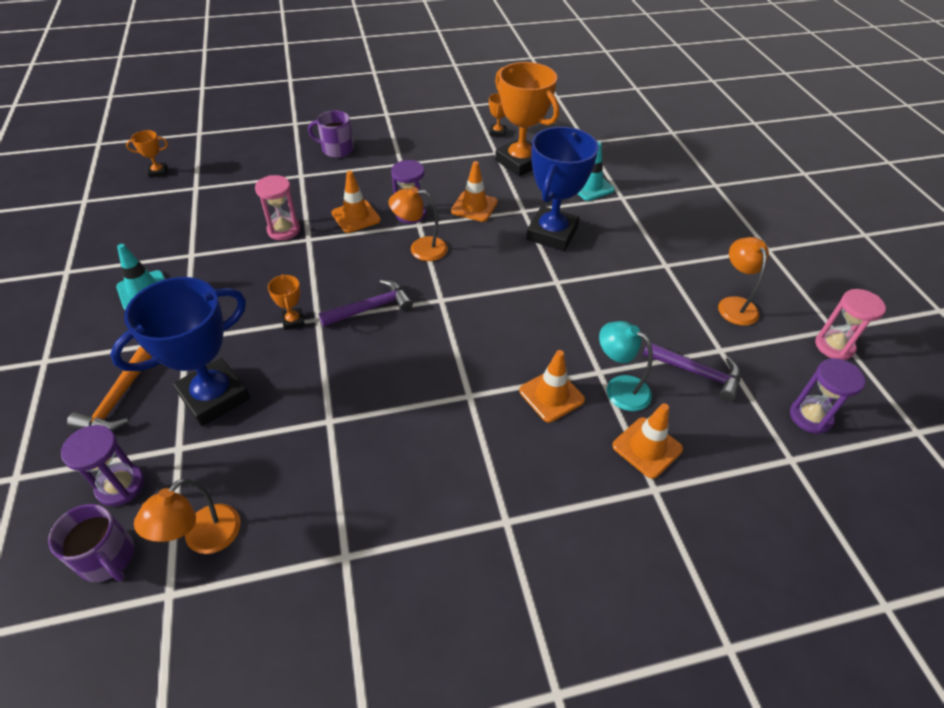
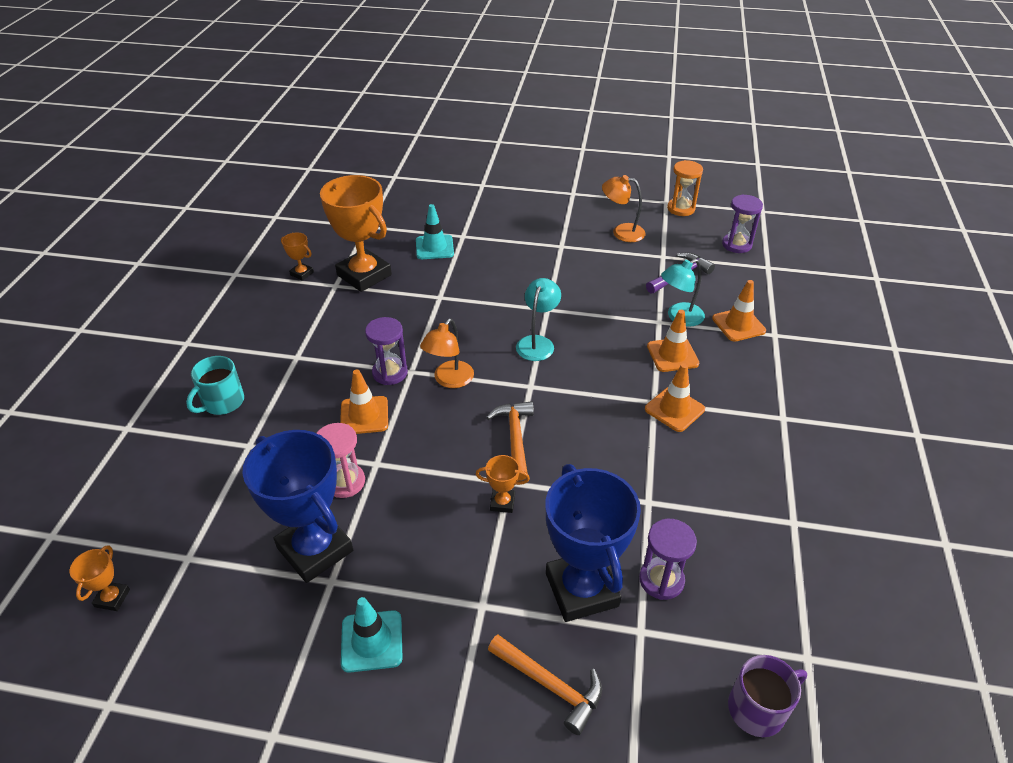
camera: 65 degrees left, 5 degrees down
(120, 486) = (673, 690): purple hourglass -> purple hourglass (661, 580)
(204, 539) = (754, 622): orange lamp -> none
(336, 149) = (222, 402): purple mug -> turquoise mug
(371, 308) = (515, 437): purple hammer -> orange hammer
(474, 207) = (411, 326): orange traffic cone -> orange traffic cone (674, 409)
(503, 288) = (537, 343): none -> turquoise lamp
(520, 162) = (364, 275): orange trophy -> orange trophy turned 60 degrees clockwise
(552, 233) = (483, 291): blue trophy -> blue trophy (315, 549)
(834, 346) = (681, 209): pink hourglass -> orange hourglass

